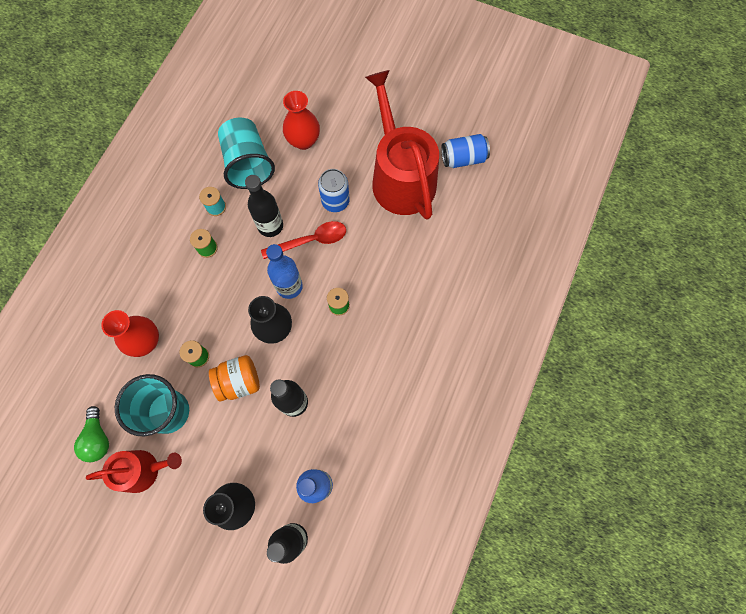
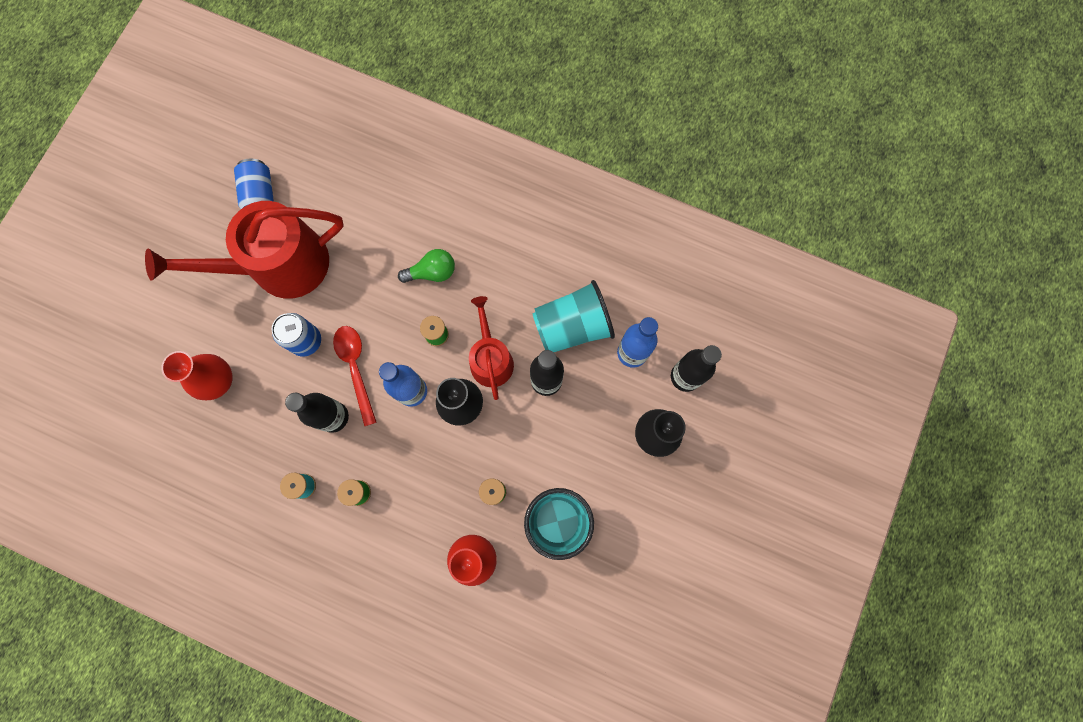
camera: 90 degrees left, 5 degrees up
(98, 438) = (588, 601): green light bulb -> green light bulb (432, 272)
(143, 470) = (621, 543): red watering can -> red watering can (490, 359)
(239, 381) = (523, 442): orange jar -> none
(248, 164) = (246, 449): turquoise cup -> turquoise cup (572, 326)

